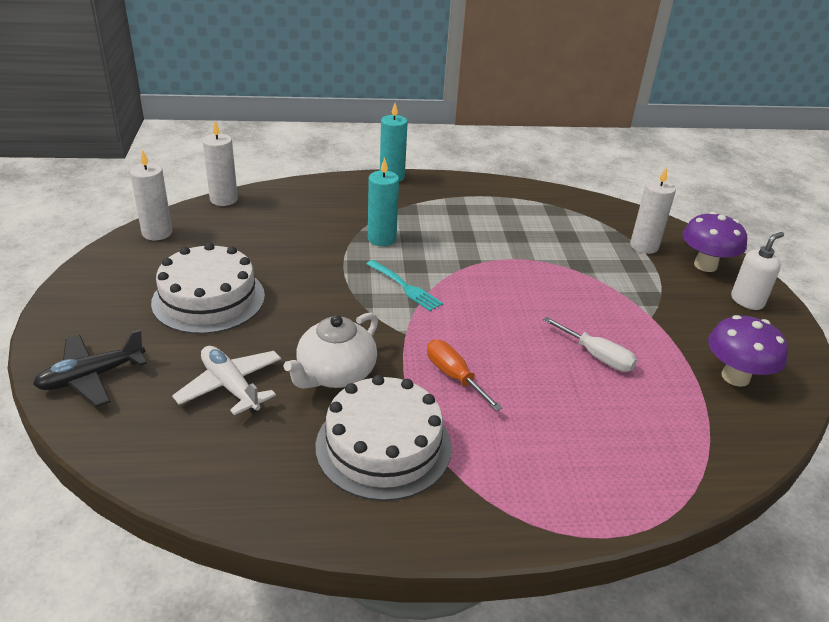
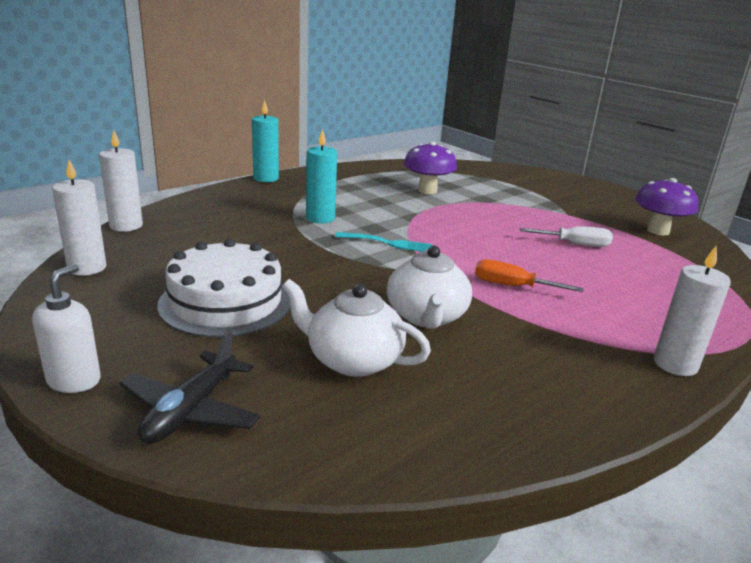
camera: 35 degrees left, 10 degrees down
(230, 386) = (352, 360): white plane -> white teapot
(383, 446) = (539, 349): white cake -> none
(644, 246) = (503, 179): white candle -> white candle (675, 364)
(705, 265) = (551, 181): purple mushroom -> purple mushroom (427, 190)
(747, 301) = (600, 192): white soap dispenser -> white soap dispenser (74, 380)

